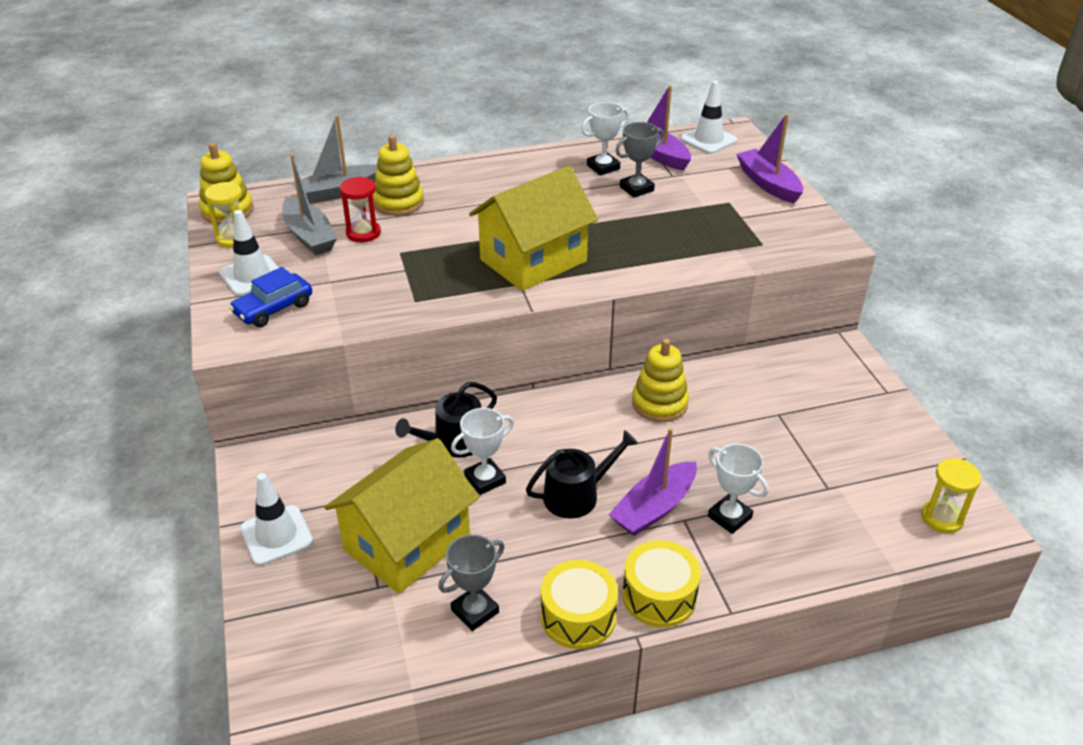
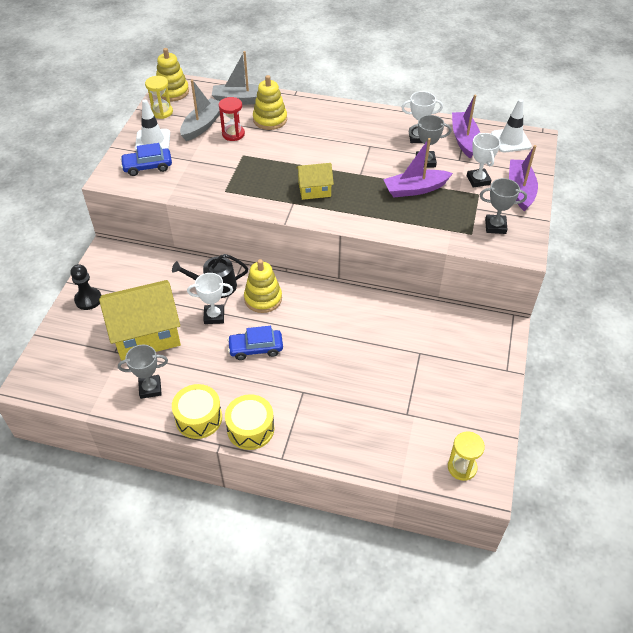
camera: 30 degrees right, 10 degrees up
(276, 535) = (88, 299): white traffic cone -> black pawn
(309, 236) = (202, 125): grey boat -> grey boat turned 150 degrees counterclockwise
(533, 260) = (314, 190): yellow house -> yellow house, size x0.52
(577, 495) = (256, 348): black watering can -> blue car
(654, 508) = (292, 377): purple boat -> purple boat (415, 189)
(659, 403) = (351, 313): yellow stacking toy -> yellow stacking toy (263, 298)
(729, 517) = (330, 403): white trophy -> white trophy (478, 180)
(779, 228) = (495, 226): none -> grey trophy

